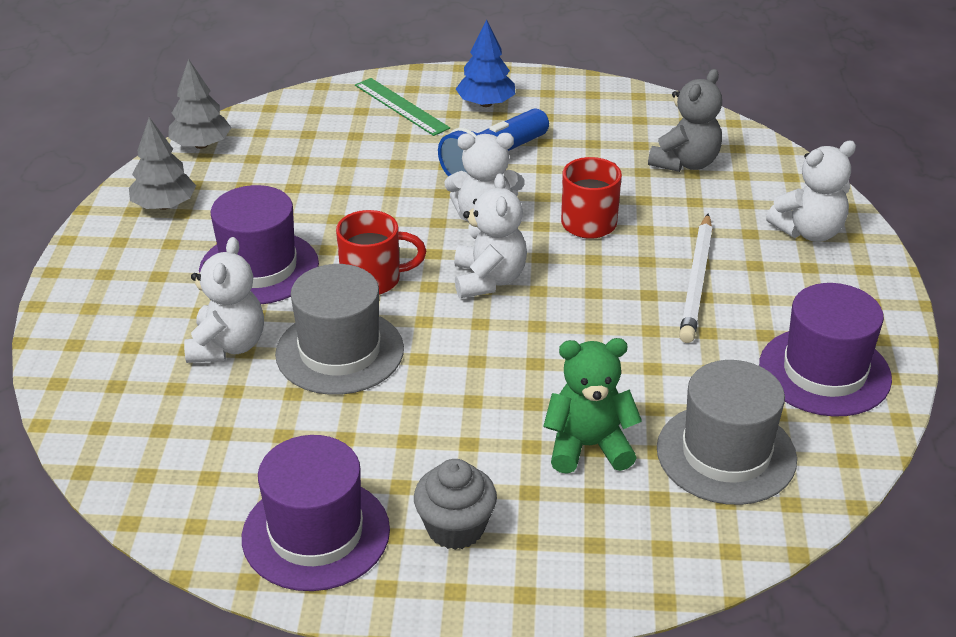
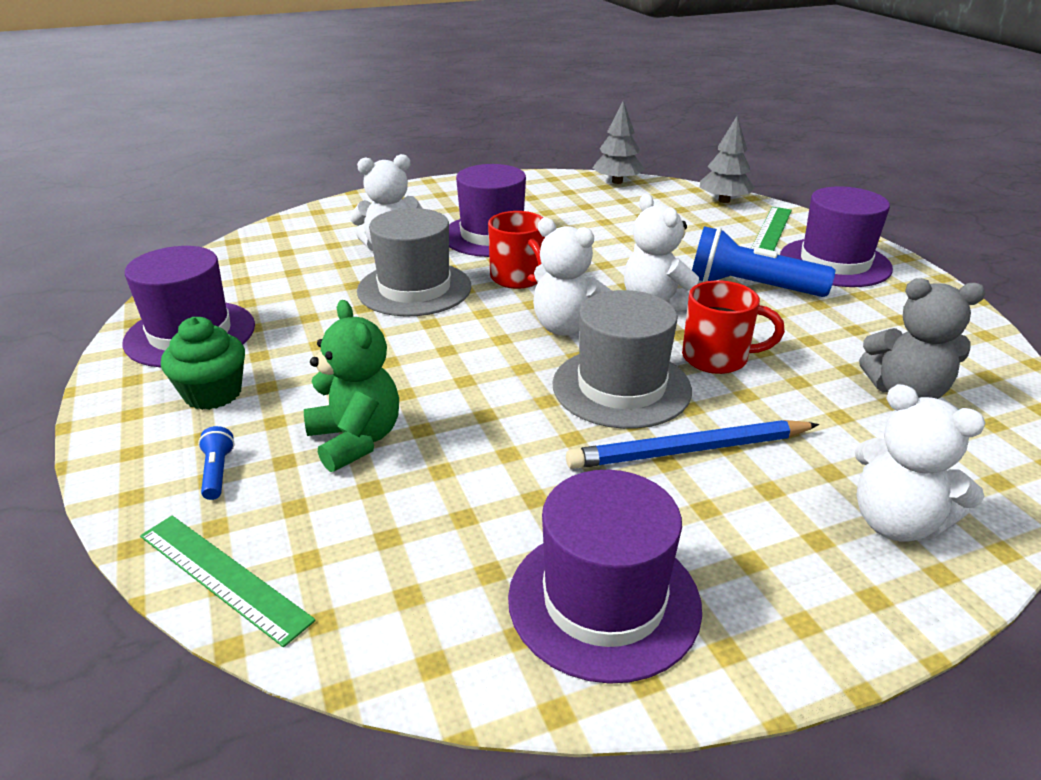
camera: 65 degrees right, 5 degrees down
(164, 205) = (533, 190): grey tree -> grey tree (724, 200)
(455, 528) = (213, 394): grey cupcake -> green cupcake
(486, 103) = (834, 262): blue tree -> purple hat
(488, 280) = (567, 327): white teddy bear -> white teddy bear turned 60 degrees clockwise
(589, 538) = (217, 472): none -> blue flashlight
(696, 281) = (689, 450): white pencil -> blue pencil
(724, 549) = (223, 576): none -> green ruler
(726, 454) = (390, 542): grey hat -> grey hat (621, 387)

